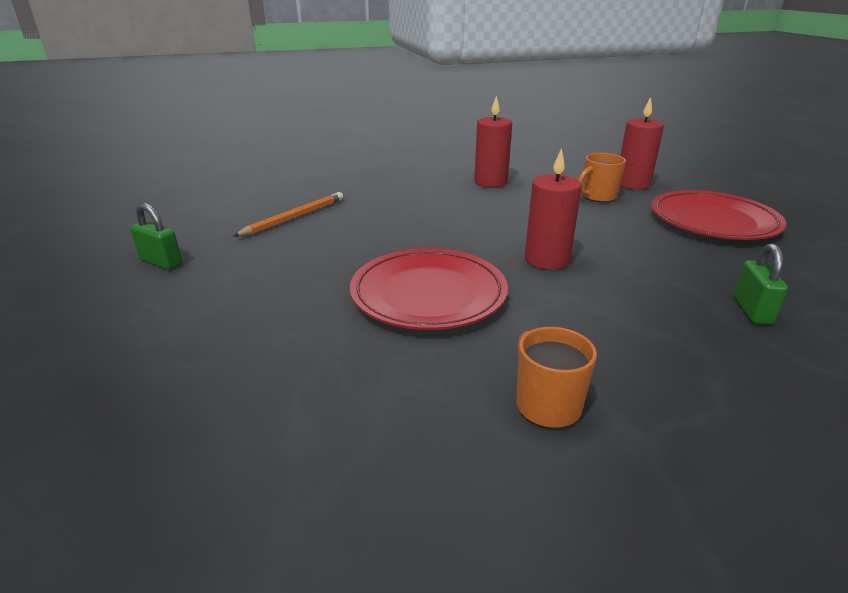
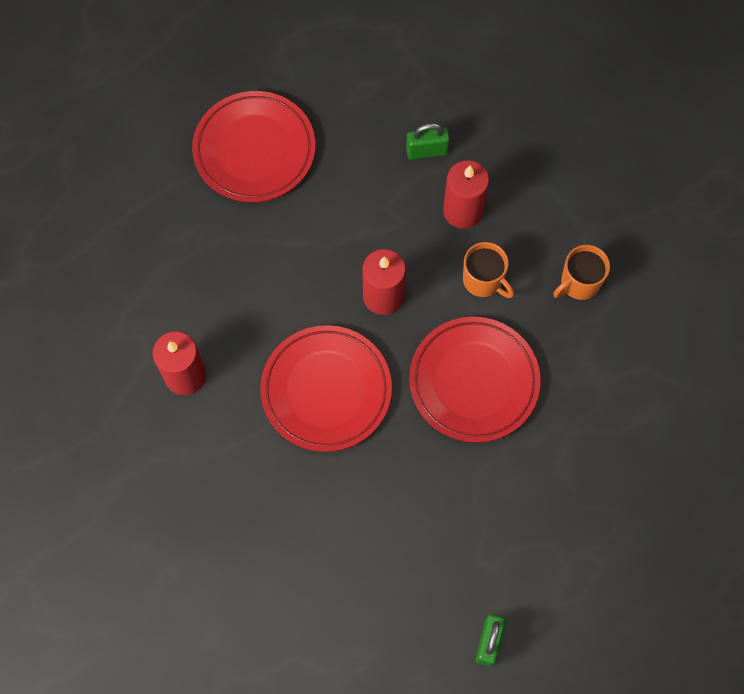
camera: 105 degrees left, 40 degrees up
(294, 217) = (352, 565): orange pencil -> none
(455, 224) = (326, 390): none -> red plate
(598, 197) = (209, 254): orange mug -> orange mug (483, 280)
(632, 184) = (156, 217): red candle -> red candle (463, 211)

